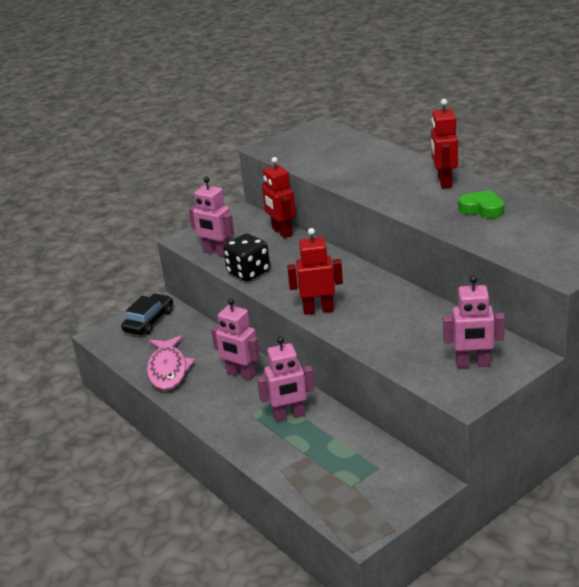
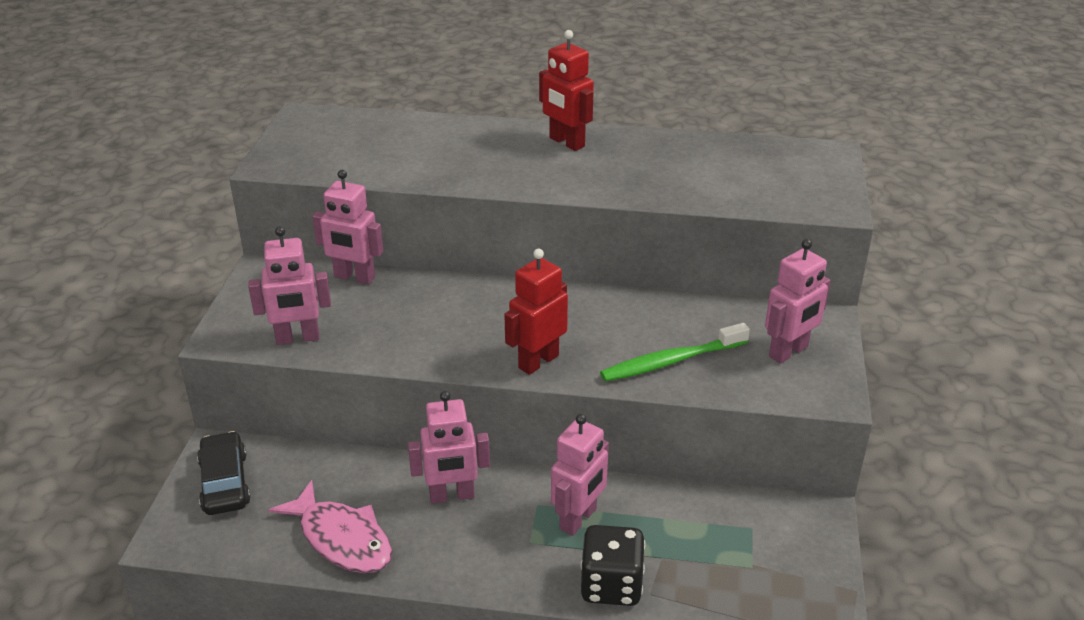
camera: 45 degrees left, 5 degrees up
(248, 272) = (381, 349): black dice -> black dice (611, 585)
(281, 232) = (354, 277): red robot -> pink robot
(392, 340) = (671, 361): none -> green toothbrush
(482, 209) = (654, 162): green heart -> none

